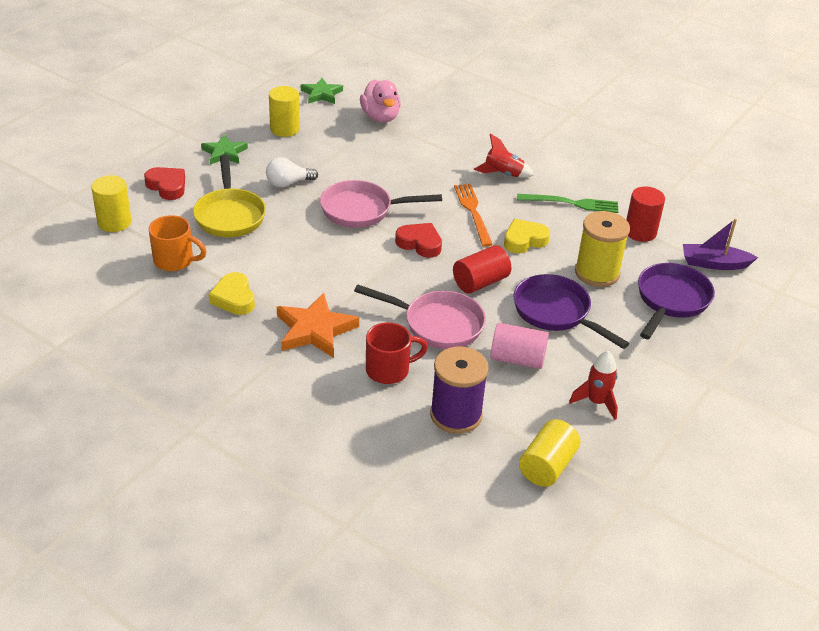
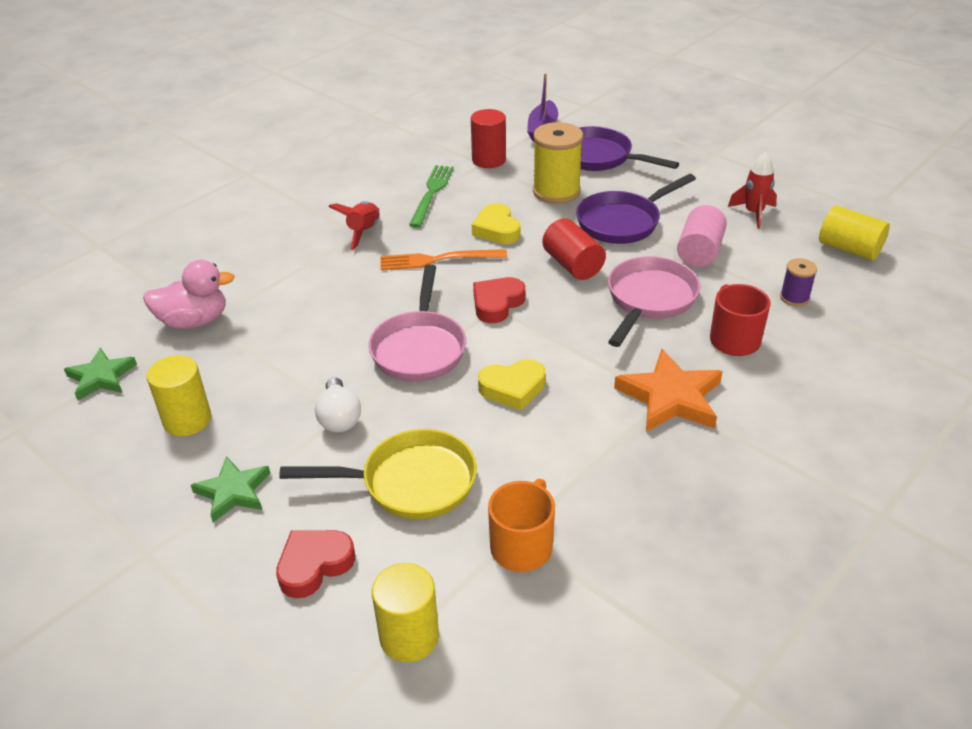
camera: 80 degrees left, 0 degrees up
(234, 298) = (611, 475): yellow heart -> yellow heart (512, 388)
(456, 415) = (794, 298): purple spool -> purple spool, size x0.51

